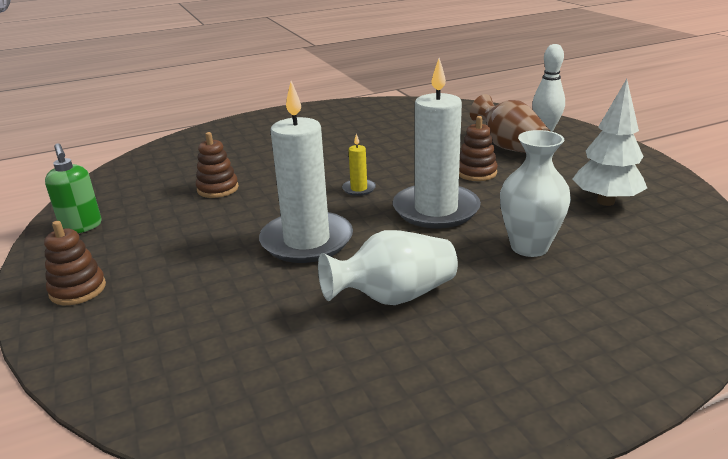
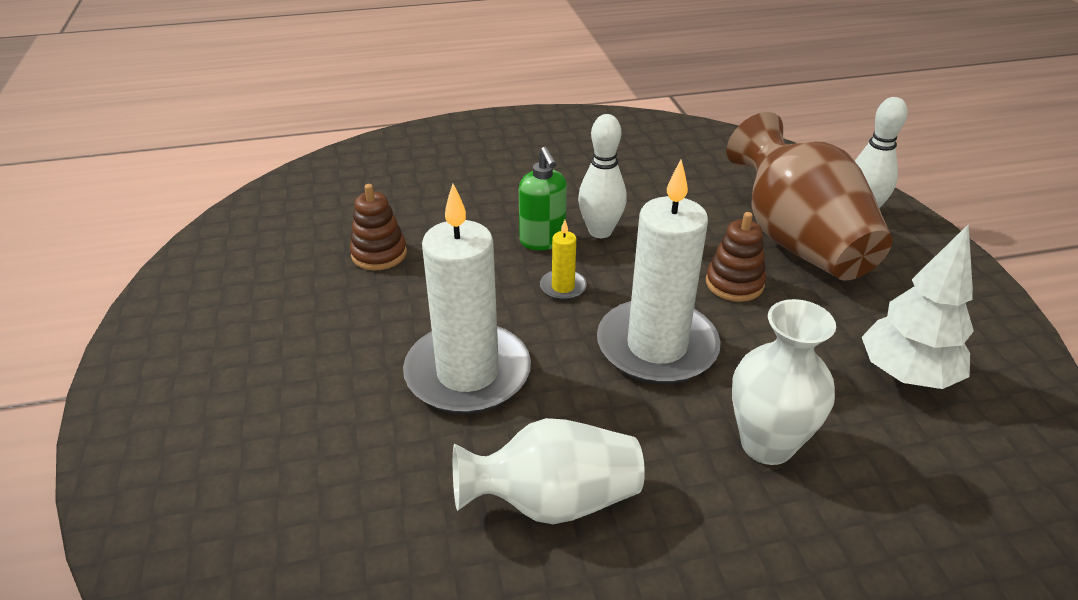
camera: 10 degrees right, 10 degrees up
(78, 290) = (165, 405): brown stacking toy -> none
(82, 227) = (196, 293): green soap dispenser -> green soap dispenser (542, 241)
(374, 158) = (600, 231): none -> white bowling pin
(509, 147) = (797, 241): brown vase -> brown vase, size x1.51

